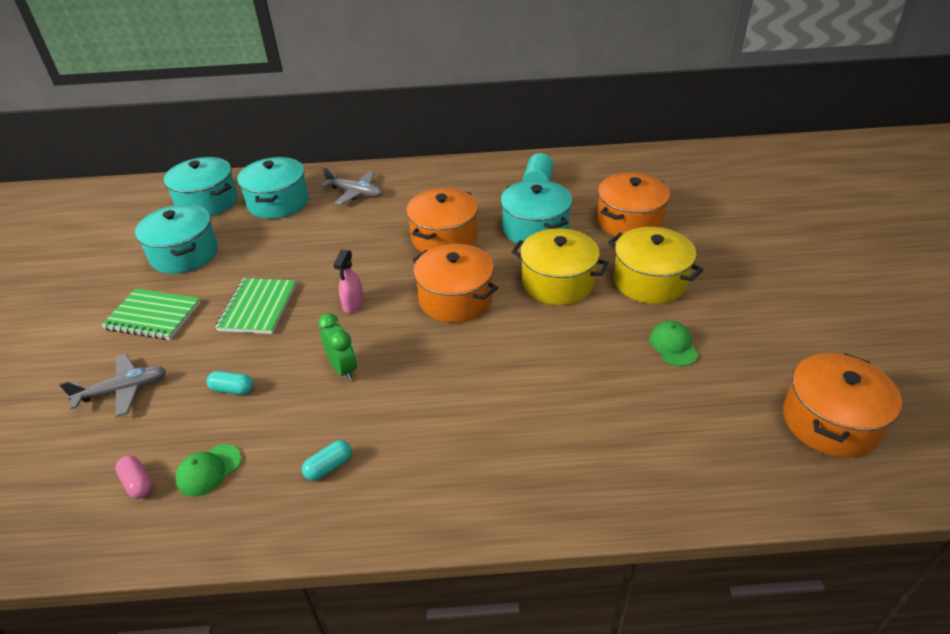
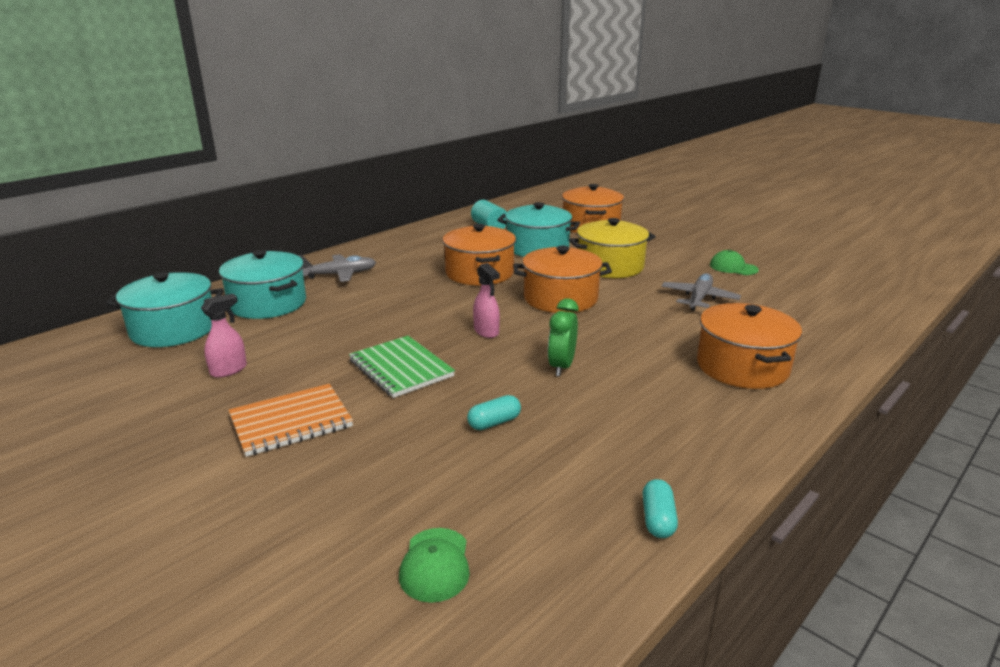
camera: 45 degrees left, 15 degrees down
(123, 390) = (378, 482): grey plane -> grey plane (699, 298)
(138, 483) = (543, 524): pink capsule -> none
(153, 316) = (291, 422): green notebook -> orange notebook
(184, 254) = (229, 370): turquoise pot -> pink spray bottle
(208, 470) = (588, 476): green cap -> green cap (435, 565)
(329, 467) = (673, 418): turquoise capsule -> turquoise capsule (658, 519)
(343, 369) = (561, 366): green clock -> green clock turned 90 degrees counterclockwise
(649, 281) = (661, 247): yellow pot -> none
(830, 422) = (858, 265): orange pot -> orange pot (742, 367)

